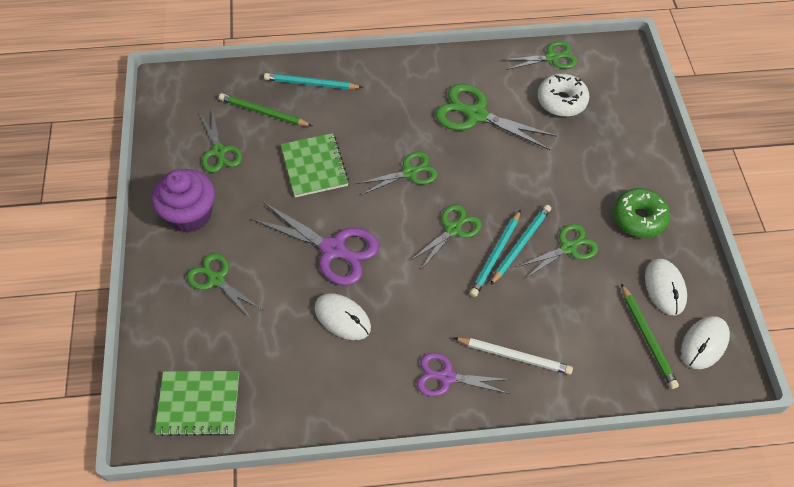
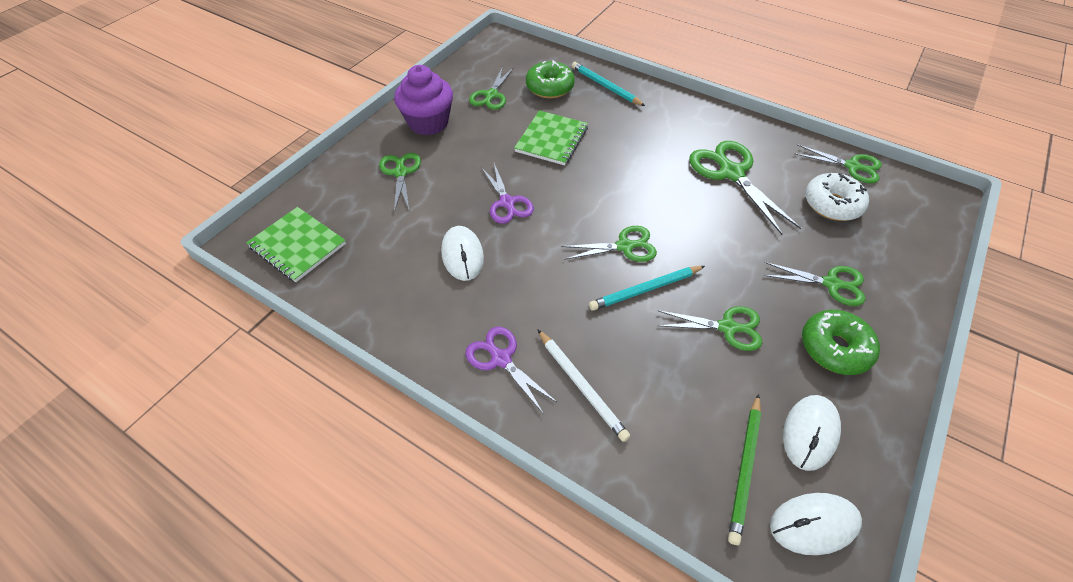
camera: 40 degrees right, 5 degrees down
(264, 112) = (549, 87): green pencil -> green donut
(334, 249) = (507, 203): purple scissors -> purple scissors, size x0.64
(410, 172) = (627, 184): green scissors -> green scissors (832, 284)
(520, 245) = (678, 296): turquoise pencil -> none

